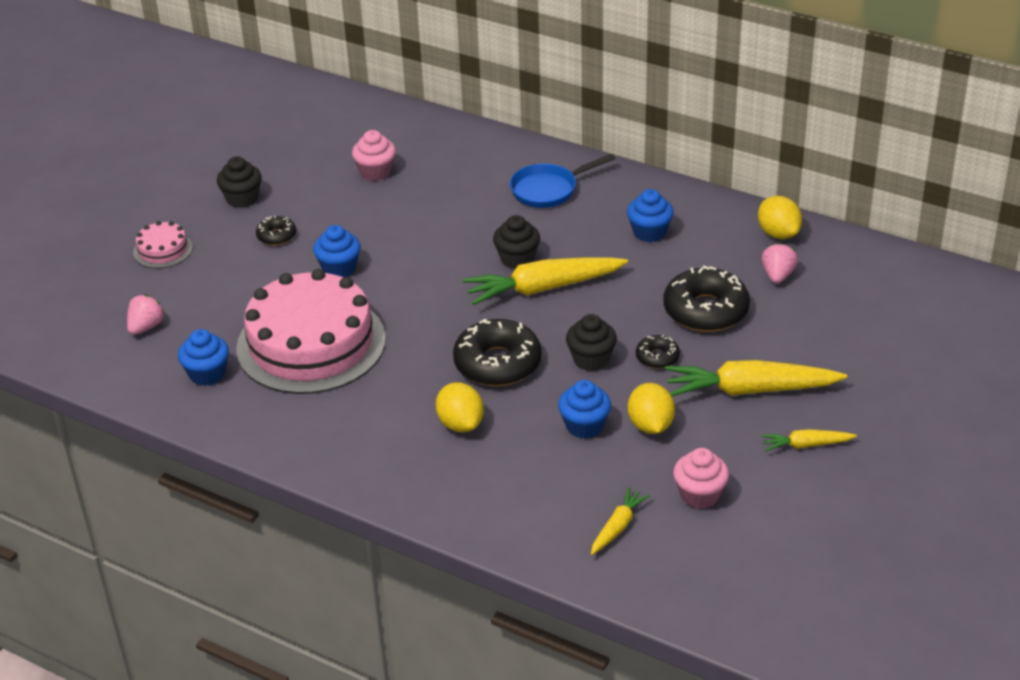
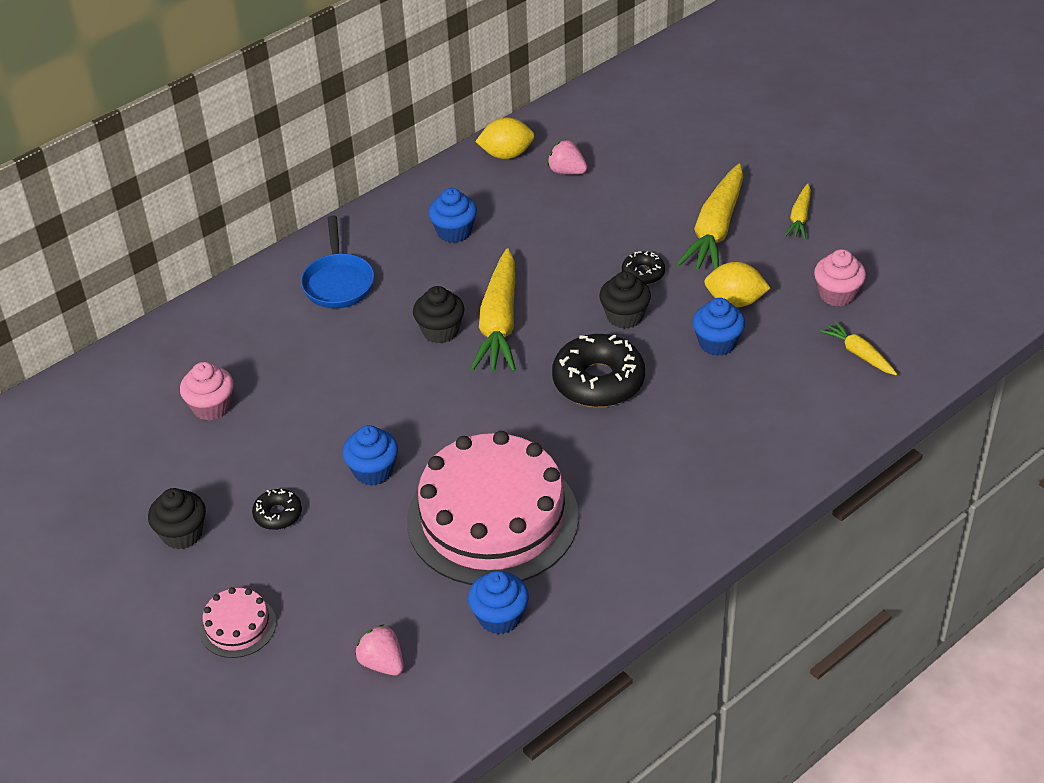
camera: 70 degrees left, 5 degrees up
(460, 424) = (677, 427): yellow lemon -> none
(705, 310) = (592, 227): black donut -> none

